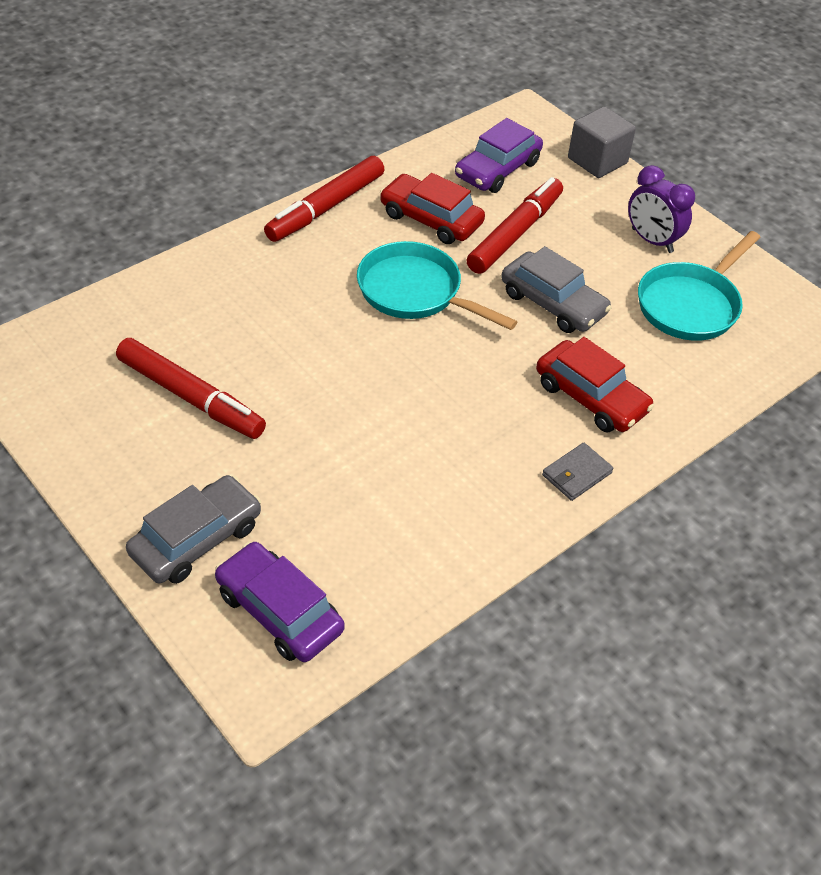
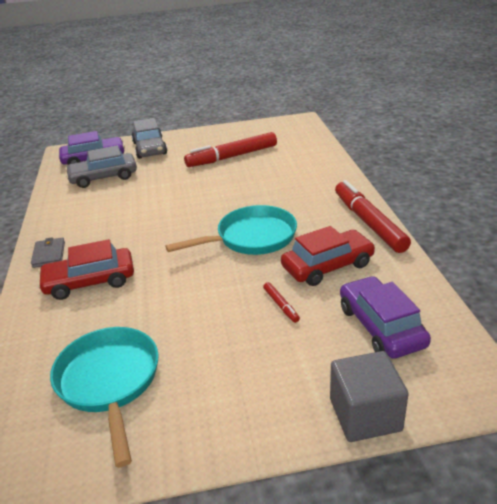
camera: 125 degrees right, 15 degrees down
(515, 233) = (281, 305): red marker -> red marker, size x0.42
(553, 303) = (187, 297): grey car -> grey car (103, 177)
(652, 240) = (208, 397): purple clock -> none

